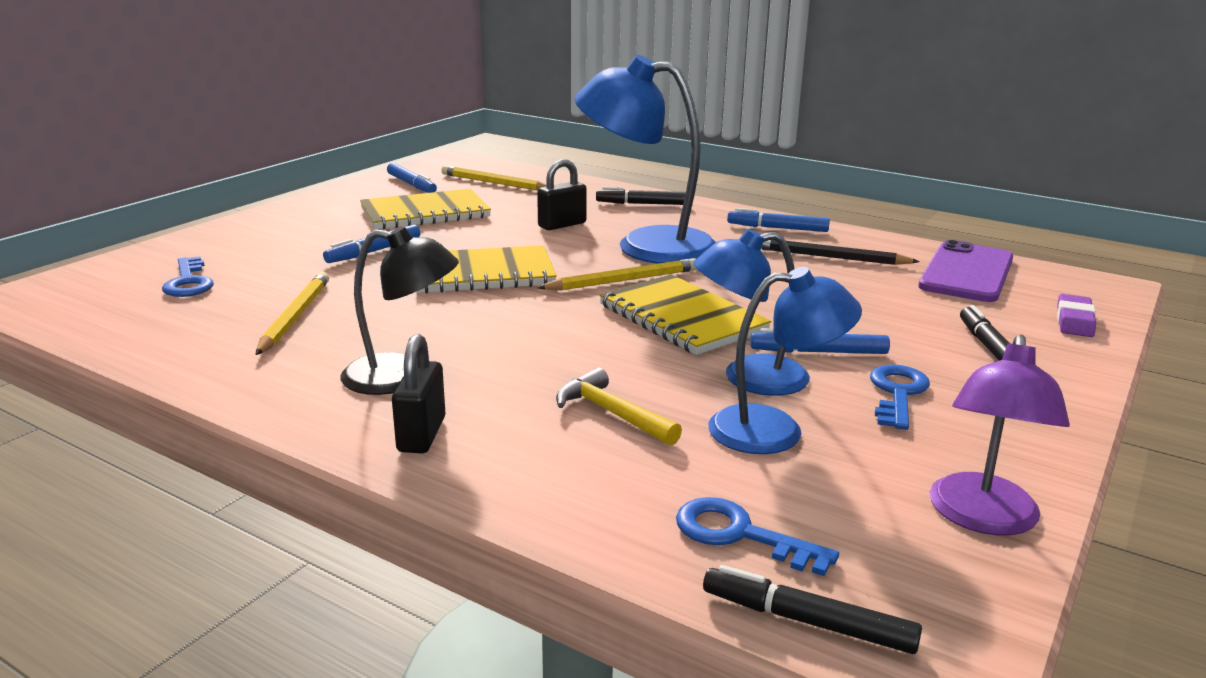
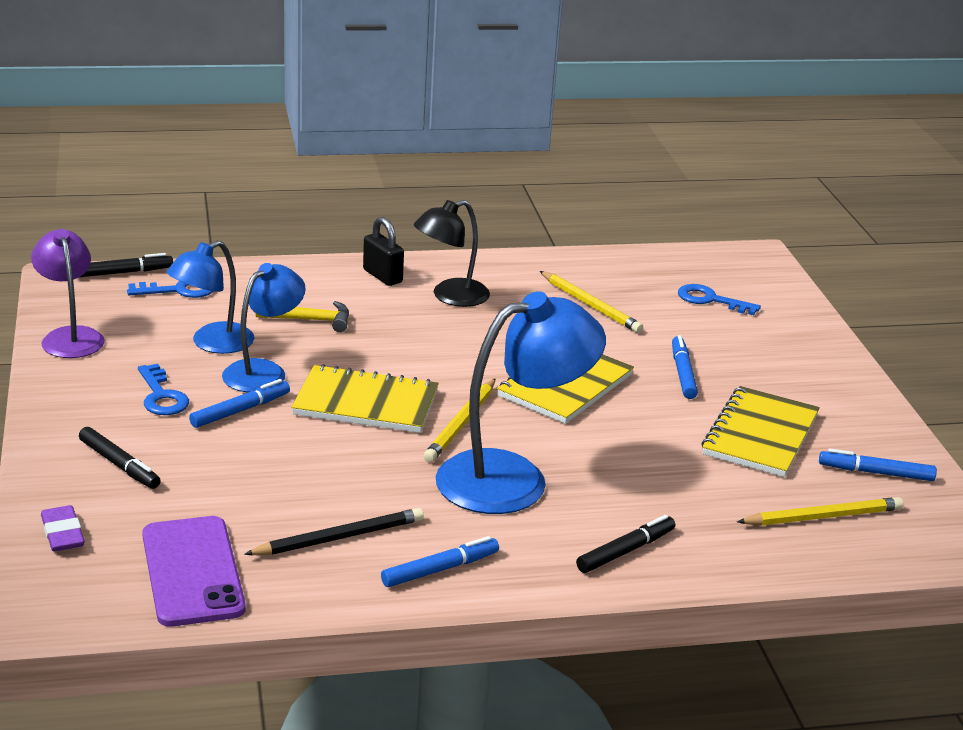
camera: 135 degrees right, 5 degrees up
(562, 225) = (628, 474): black padlock -> none

